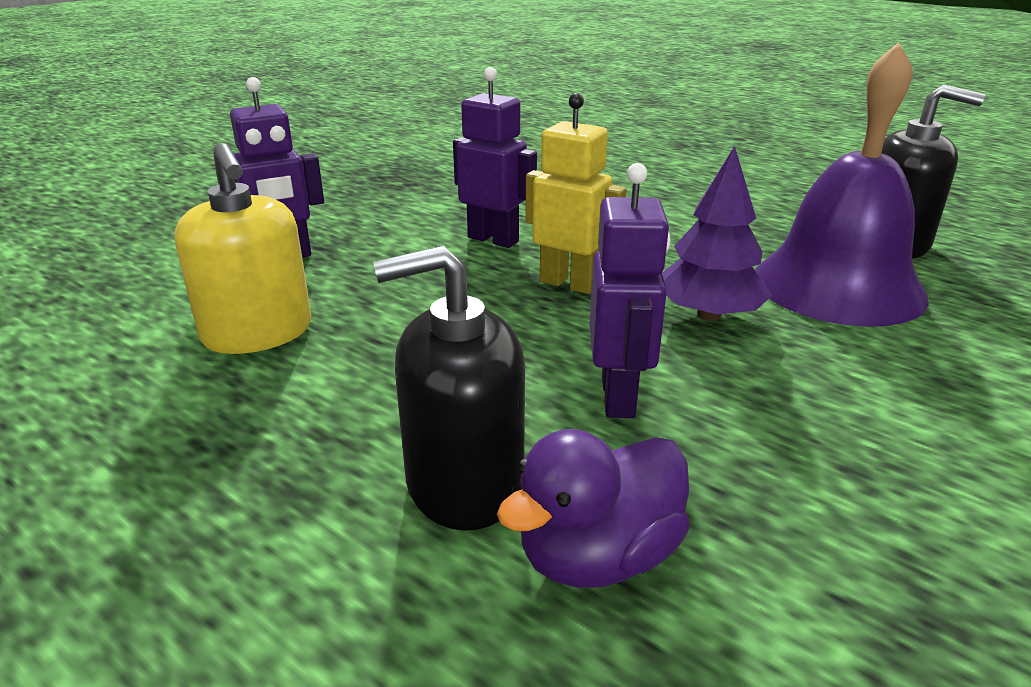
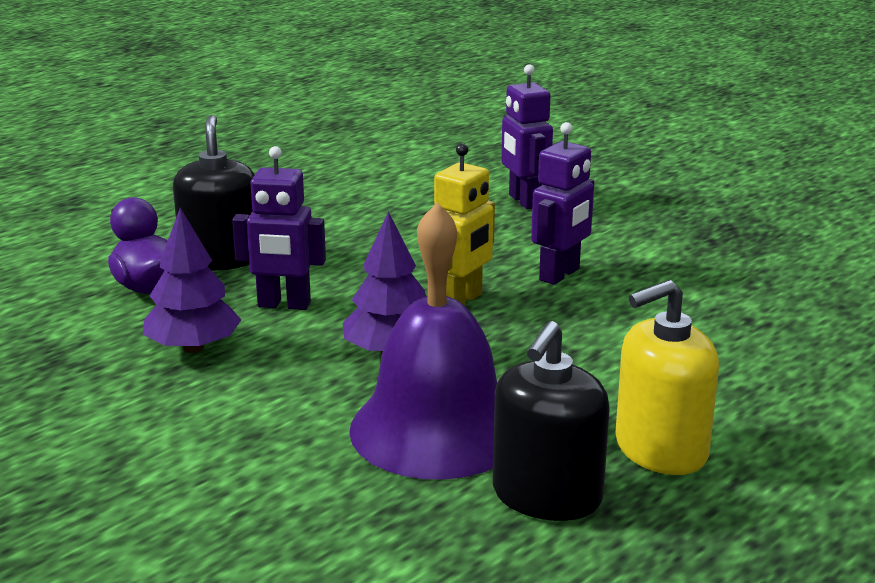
camera: 95 degrees right, 5 degrees down
(257, 333) = (403, 202): yellow soap dispenser -> yellow soap dispenser (660, 449)
(784, 459) = (193, 348): none -> purple tree

